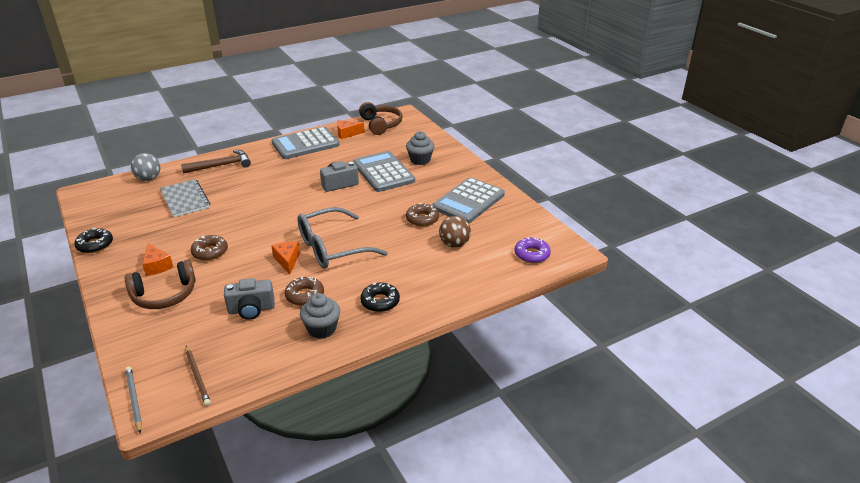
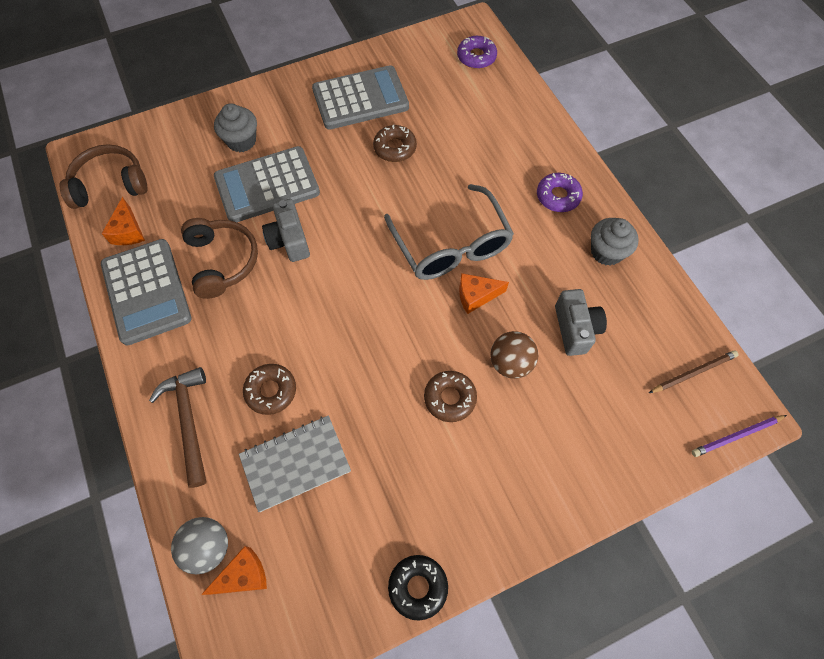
camera: 85 degrees left, 30 degrees up
(134, 400) = (736, 436): grey pencil -> purple pencil
(157, 266) = (481, 469): orange cheese -> orange cheese (243, 576)
(164, 295) = (547, 442): brown headphones -> brown headphones (222, 261)
(305, 295) = (548, 272): brown donut -> brown donut (271, 391)
(380, 301) = (558, 196): black donut -> purple donut
(454, 244) = (452, 121): brown ball -> brown ball (510, 363)
(468, 201) = (360, 99): grey calculator -> grey calculator turned 60 degrees counterclockwise

